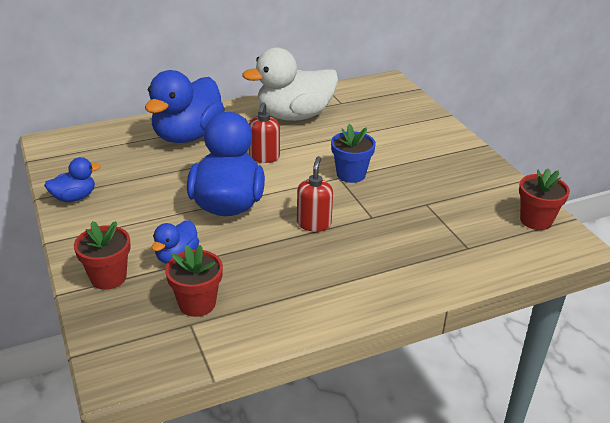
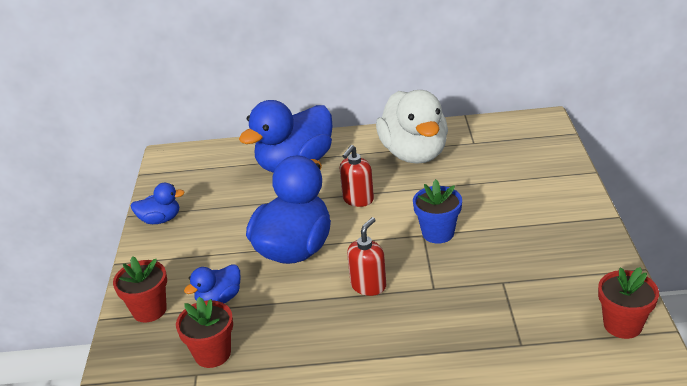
camera: 25 degrees right, 0 degrees up
(294, 116) = (414, 153): white duck -> white duck turned 105 degrees counterclockwise

